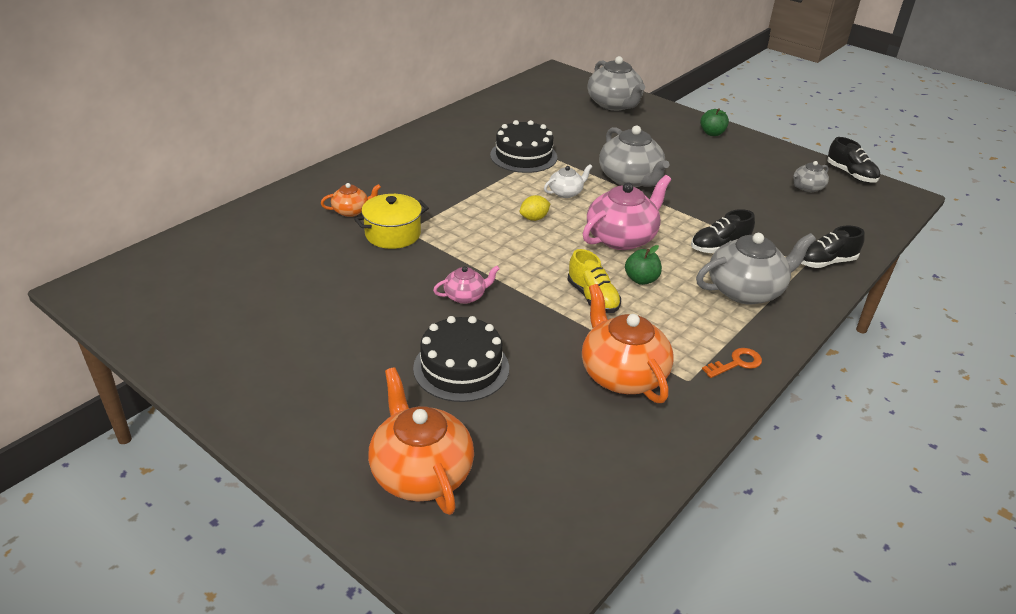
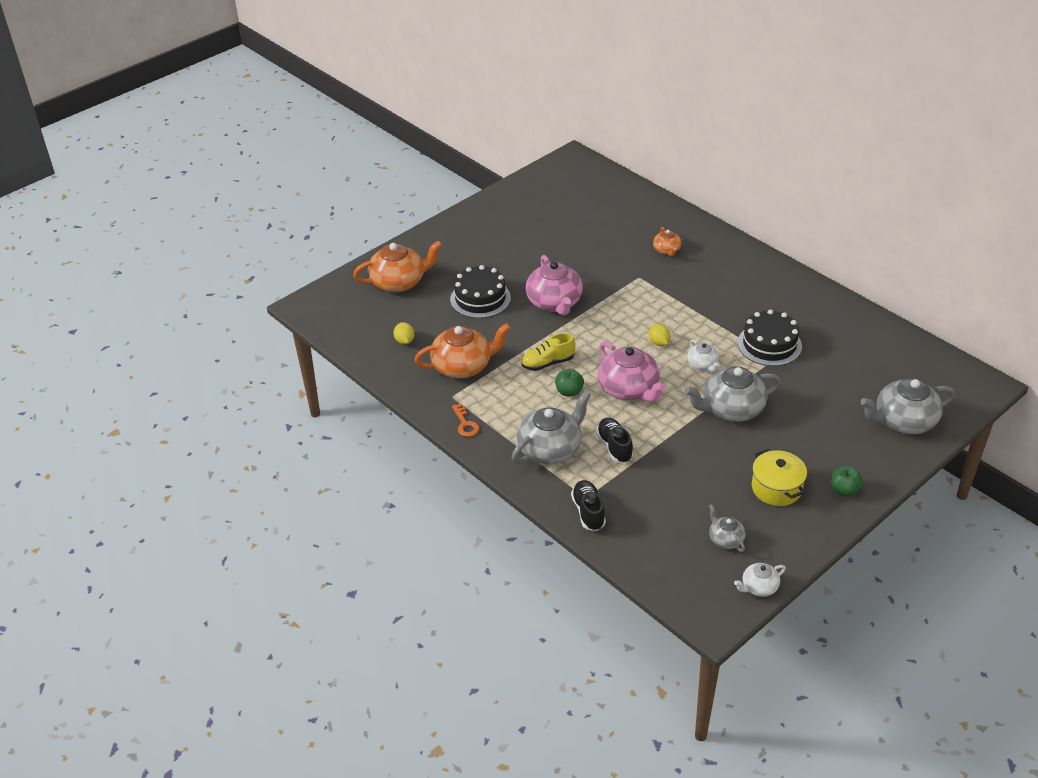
camera: 100 degrees right, 5 degrees up
(393, 234) = (634, 270): yellow pot -> yellow pot (776, 488)
(465, 296) = (554, 302): pink teapot -> pink teapot, size x1.93
(580, 446) = (404, 341): none -> yellow lemon
(746, 290) = (550, 449): grey teapot -> grey teapot turned 120 degrees counterclockwise
(850, 174) = (759, 587): black shoe -> white teapot

